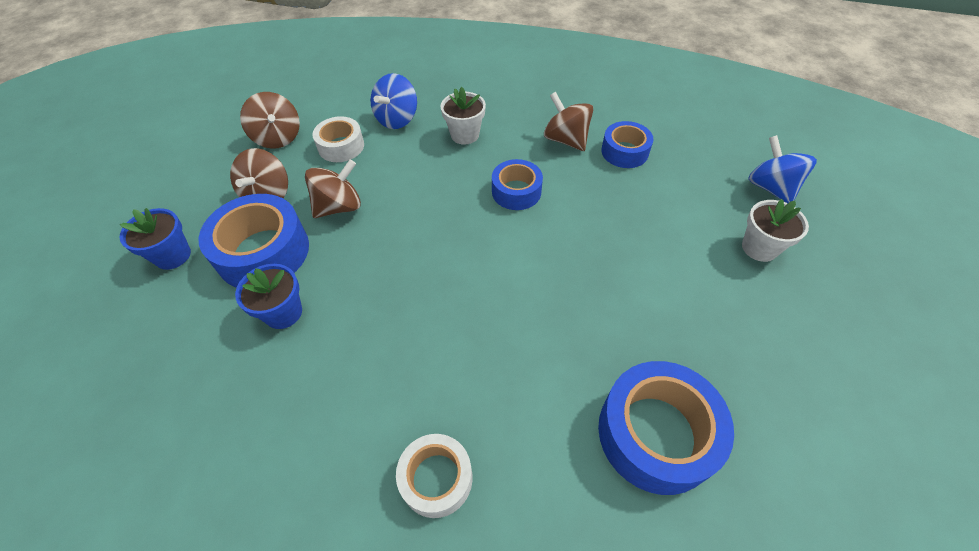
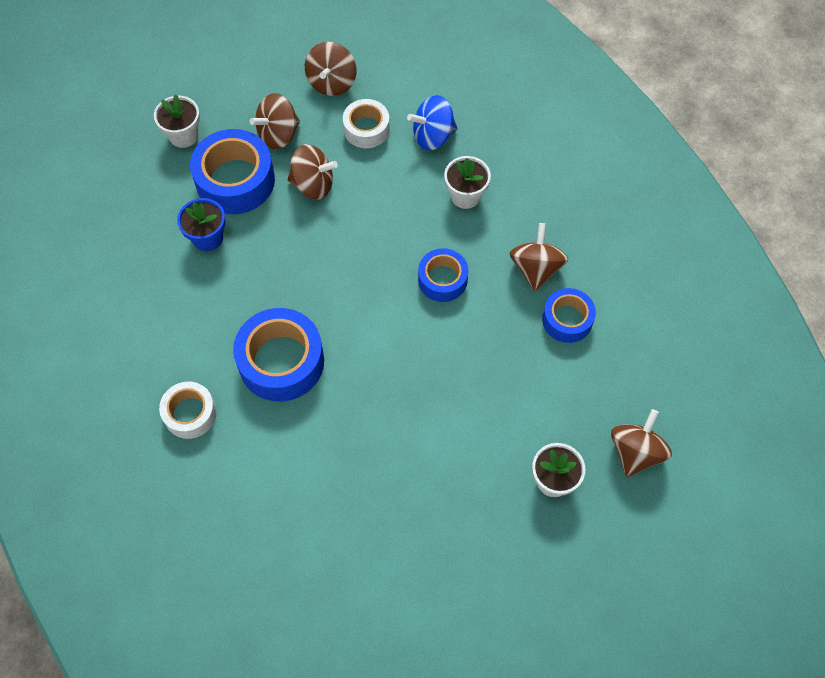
camera: 45 degrees right, 10 degrees up
(173, 255) = (183, 135): blue flower pot -> white flower pot
(656, 433) = (325, 508): blue tape -> blue tape (281, 361)
(770, 188) = (635, 452): blue spinning top -> brown spinning top

